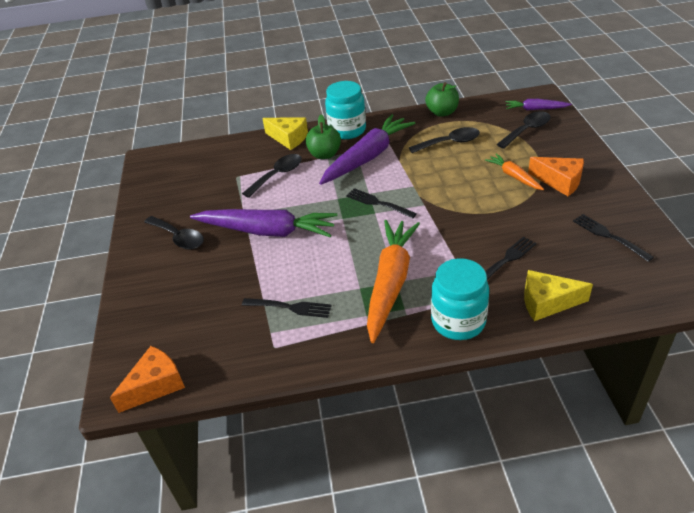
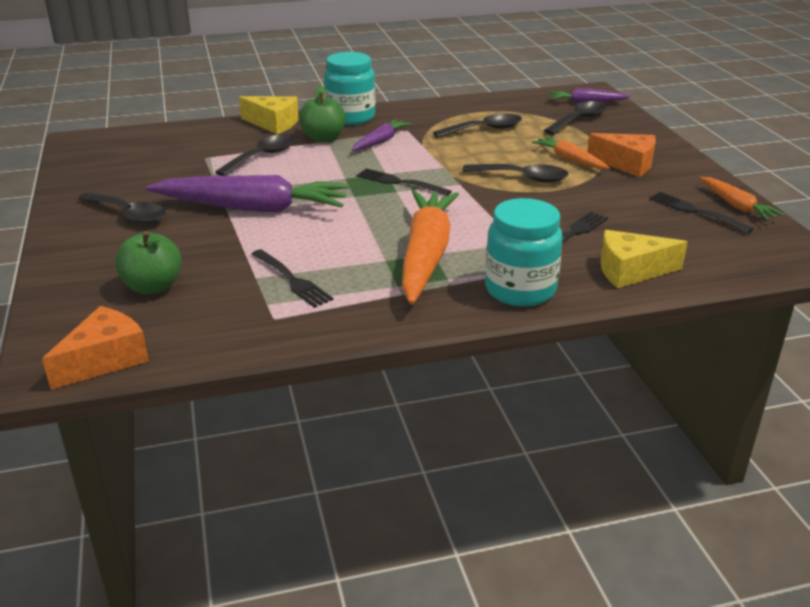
camera: 10 degrees left, 10 degrees down
(289, 307) = (291, 280): black fork -> black fork turned 45 degrees clockwise
(368, 157) = (380, 141): purple carrot -> purple carrot, size x0.51
(442, 112) = (471, 103): green apple -> green apple (153, 287)
(474, 198) = (522, 178): none -> black spoon
(643, 229) = (736, 206): none -> orange carrot

